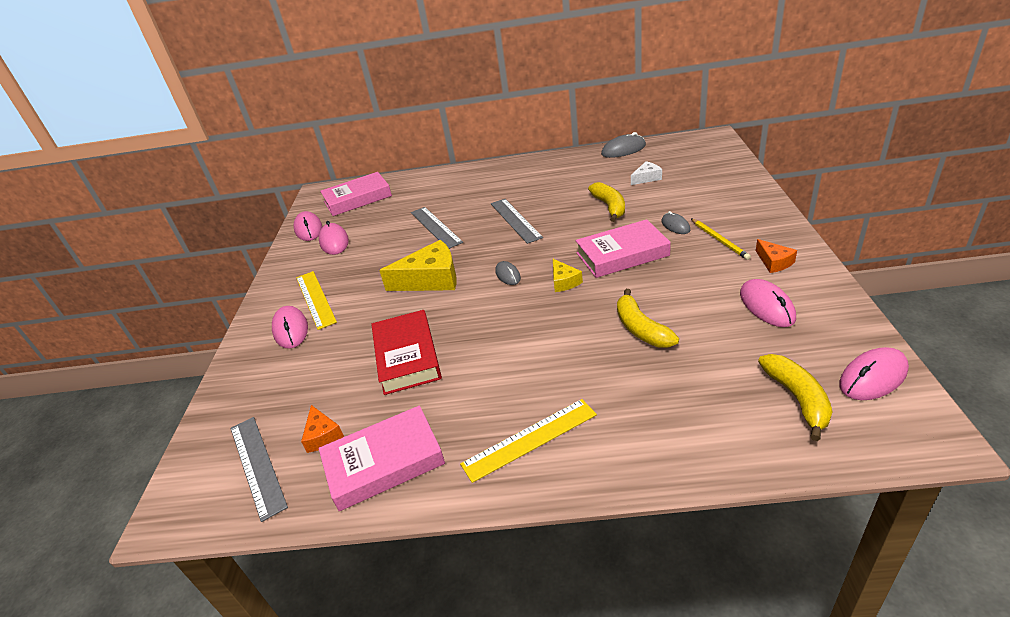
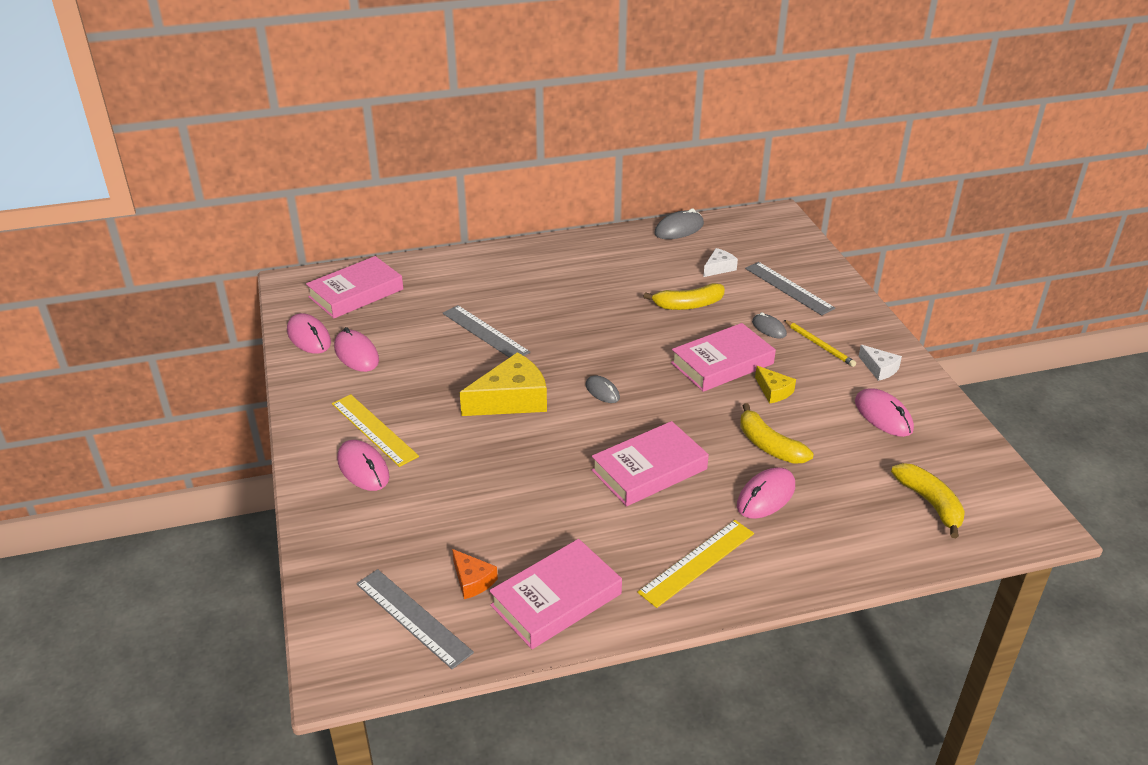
camera: 20 degrees left, 0 degrees up
(407, 356) = (527, 490): red book -> none
(515, 220) = (582, 323): grey ruler -> grey ruler (788, 288)
(520, 345) = (649, 470): none -> pink book
(564, 281) = (669, 397): yellow cheese -> yellow cheese (773, 391)
(609, 207) = (688, 305): yellow banana -> yellow banana turned 105 degrees clockwise
(774, 262) = (879, 369): orange cheese -> white cheese
(873, 377) = (989, 479): pink mouse -> pink mouse (766, 496)

